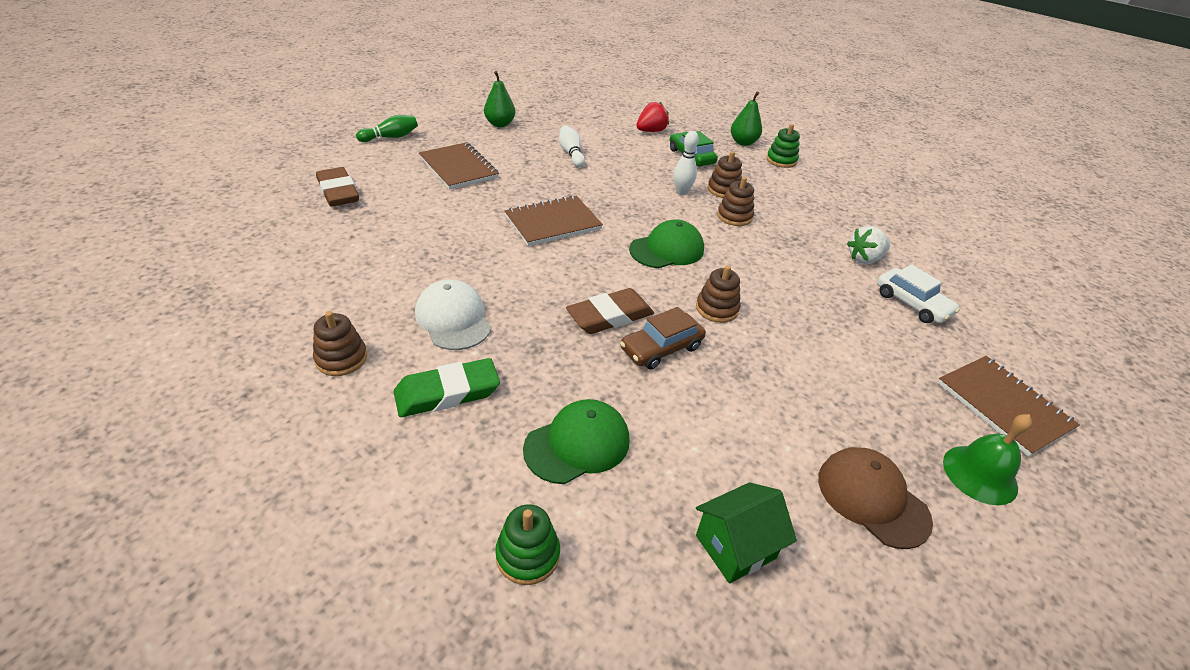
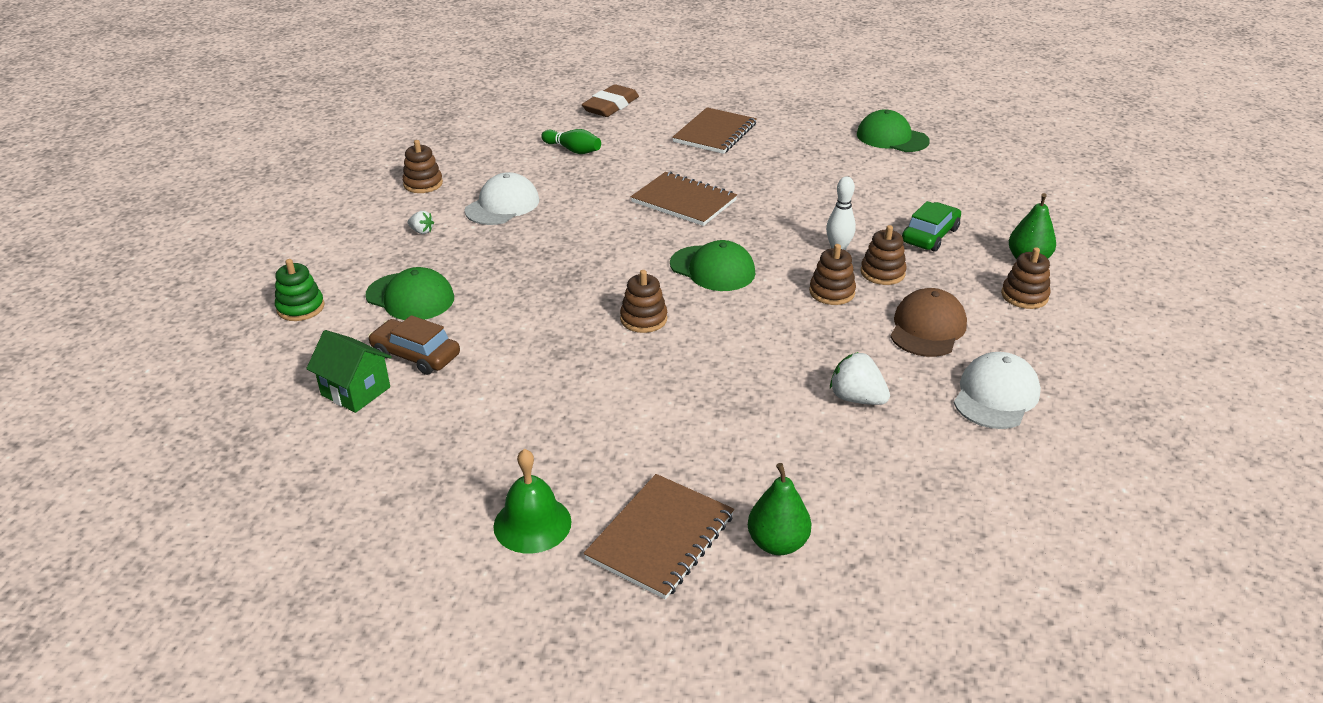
camera: 65 degrees right, 5 degrees down
(391, 137) = (722, 90): green bowling pin -> green bowling pin (573, 150)
(447, 393) = (421, 231): green eraser -> white strawberry
(500, 124) = (825, 122): green pear -> green pear (777, 543)
(553, 114) = (892, 138): none -> green cap
(571, 153) = (824, 171): white bowling pin -> none
(610, 316) = (574, 268): brown eraser -> none
(651, 131) = (951, 197): red strawberry -> none
(661, 348) = (555, 304): brown car -> brown car (416, 355)
(781, 160) = (1024, 296): green stacking toy -> brown stacking toy
(872, 498) = (452, 455): brown cap -> brown cap (927, 328)
(879, 213) = (996, 395): none -> white cap
(912, 303) = (798, 448): white car -> none

